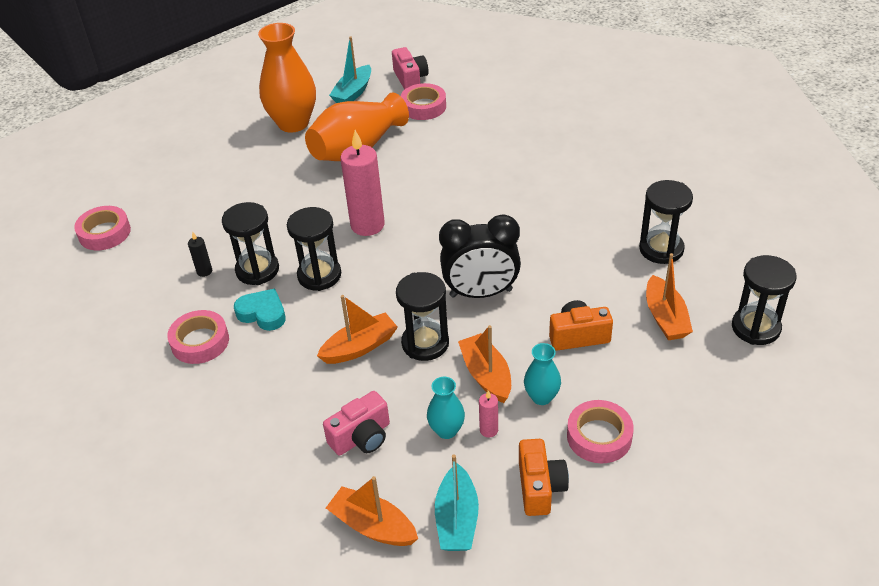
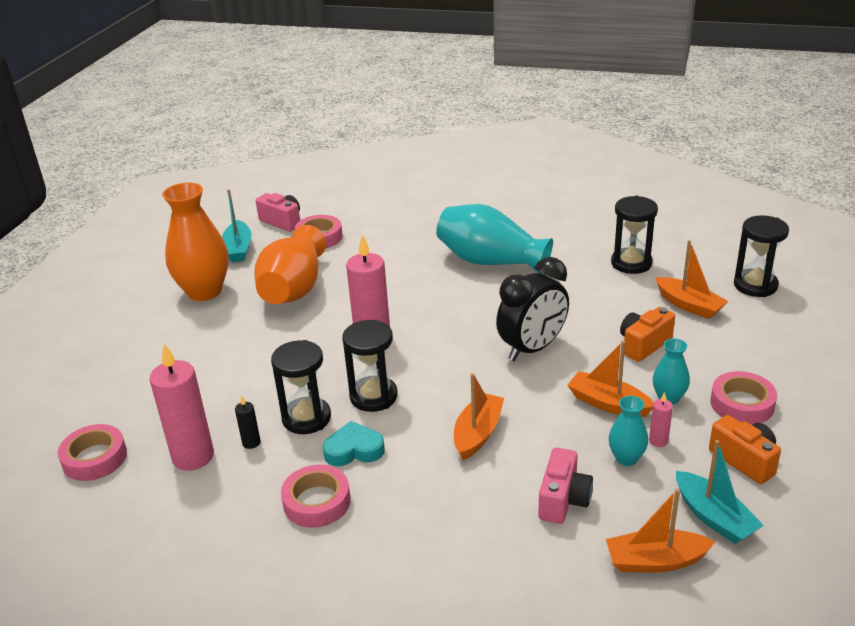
camera: 35 degrees left, 10 degrees down
(160, 263) = (193, 456): none -> pink candle
(425, 343) = (531, 404): black hourglass -> none
(537, 191) = (490, 261): none -> turquoise vase

